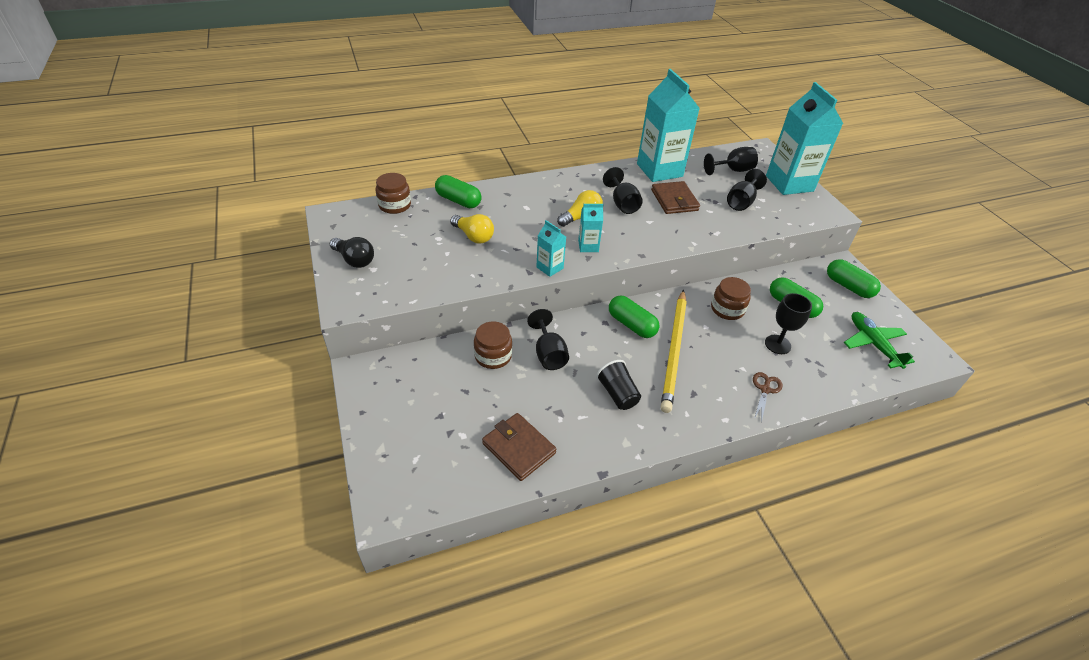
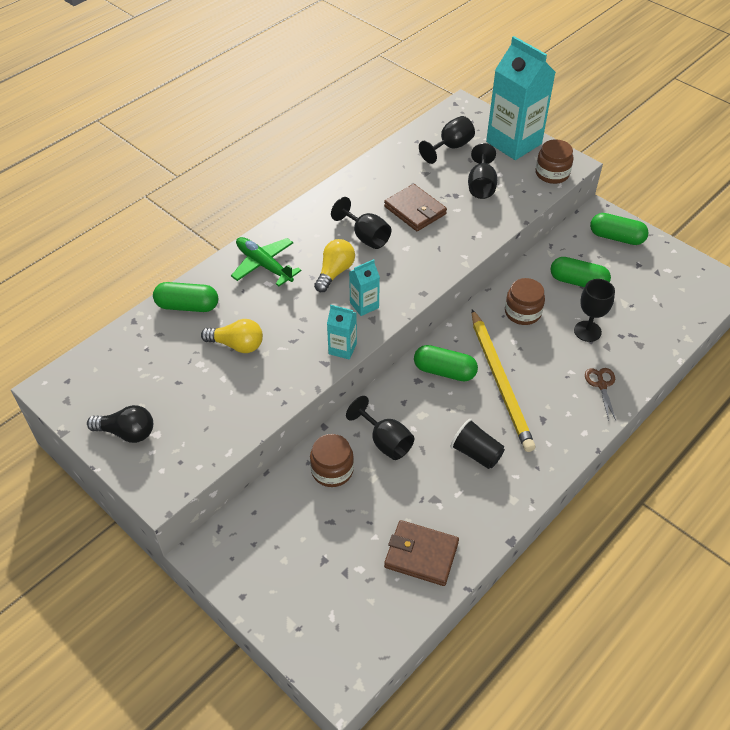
camera: 25 degrees left, 5 degrees up
(395, 205) = (119, 343): brown jar -> brown jar (552, 173)
(659, 170) = (377, 176): turquoise carton -> none
(873, 344) = (667, 293): green plane -> green plane (264, 265)

